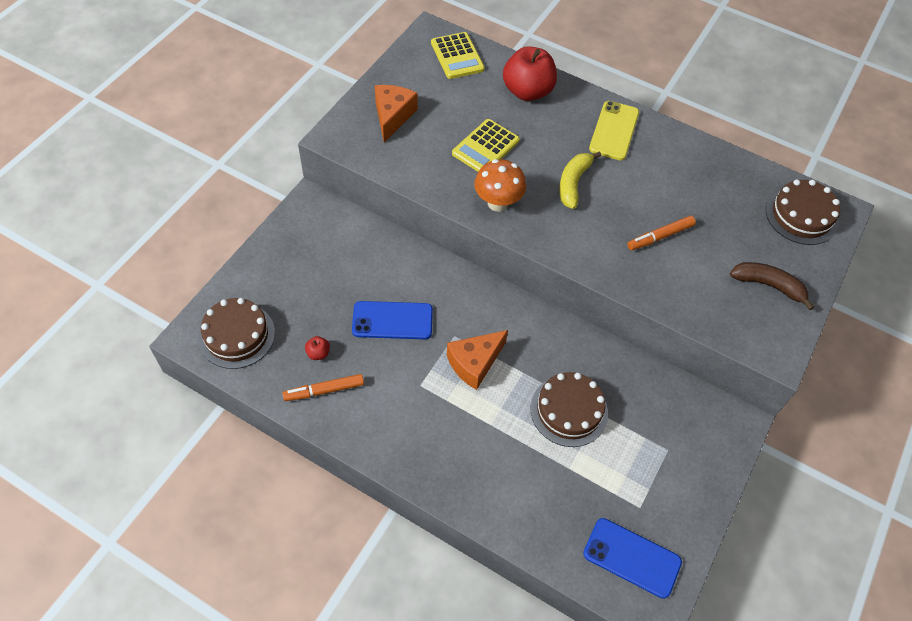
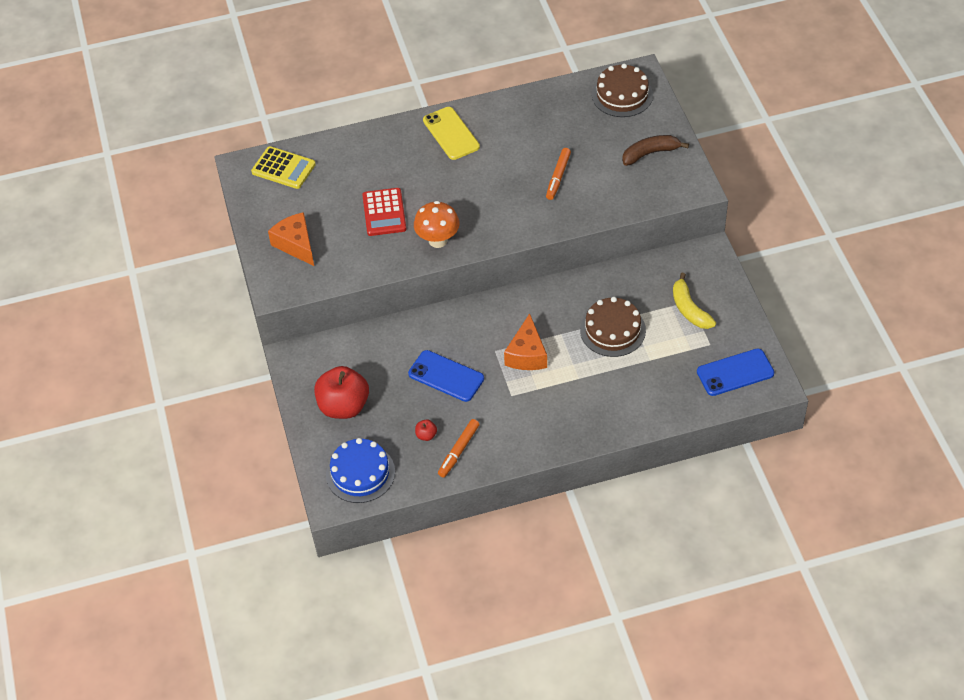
camera: 40 degrees left, 5 degrees down
(237, 335) = (360, 473): brown cake -> blue cake
(392, 321) = (446, 376): blue phone -> blue phone turned 75 degrees clockwise
(485, 147) = (384, 212): yellow calculator -> red calculator
(527, 91) = (363, 153): red apple -> red apple (343, 406)
(573, 183) = (468, 188): yellow banana -> yellow banana (689, 309)

